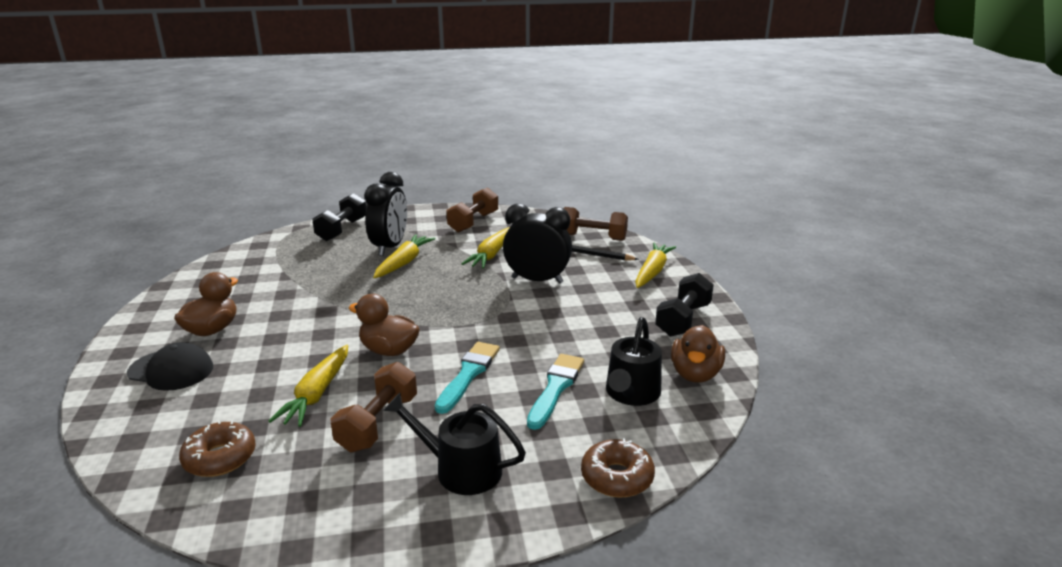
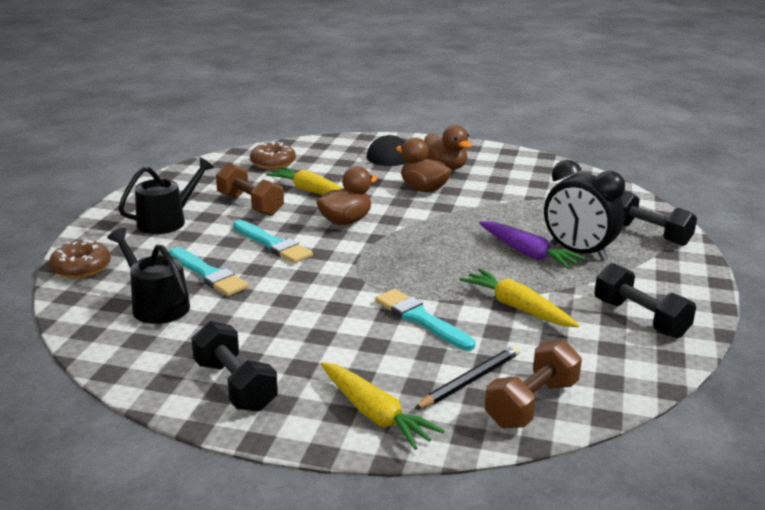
camera: 115 degrees right, 0 degrees up
(404, 262) = (528, 253): yellow carrot -> purple carrot
(473, 222) = (640, 318): brown dumbbell -> black dumbbell
(537, 280) = (421, 319): black clock -> turquoise brush
(695, 374) = (137, 349): brown duck -> brown duck (423, 189)

